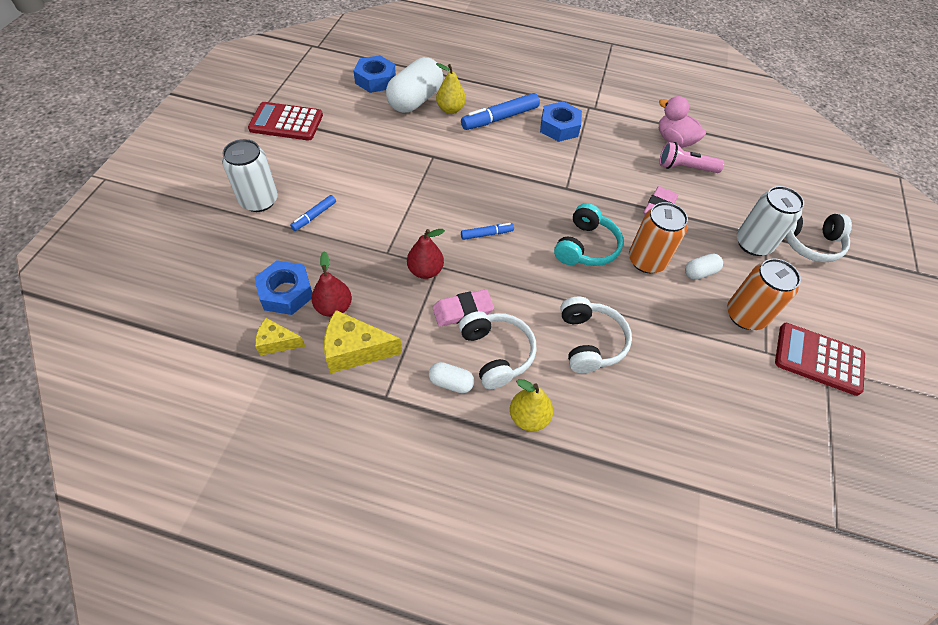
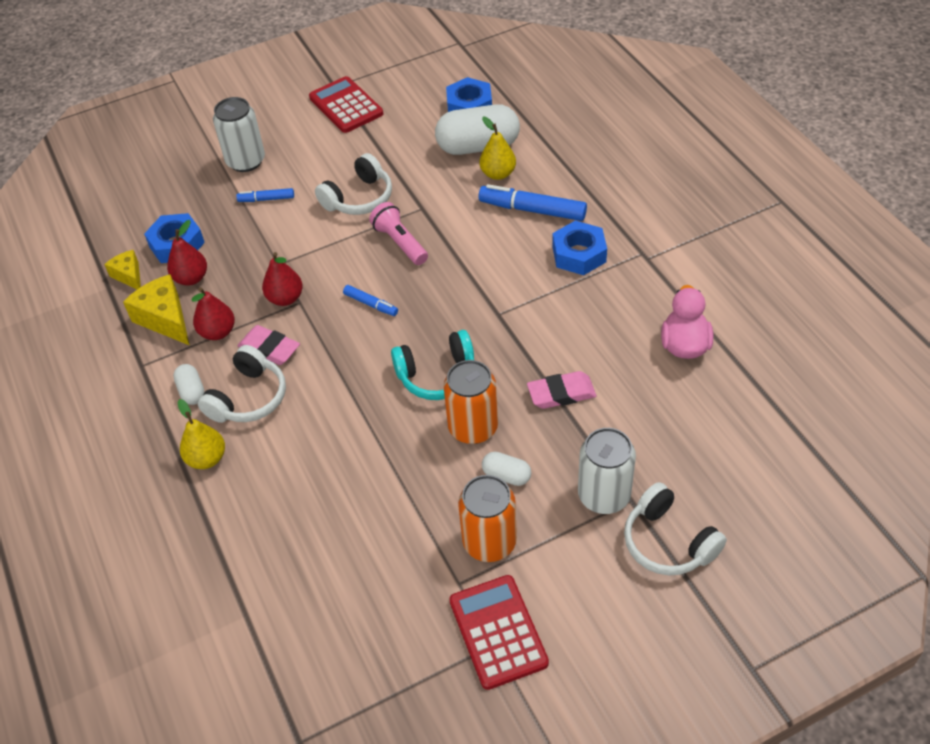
camera: 55 degrees right, 5 degrees down
(410, 328) = (218, 332): none -> red pear
(589, 342) = (326, 448): white headphones -> white headphones (359, 198)
(685, 168) = (651, 378): pink flashlight -> pink flashlight (400, 243)

